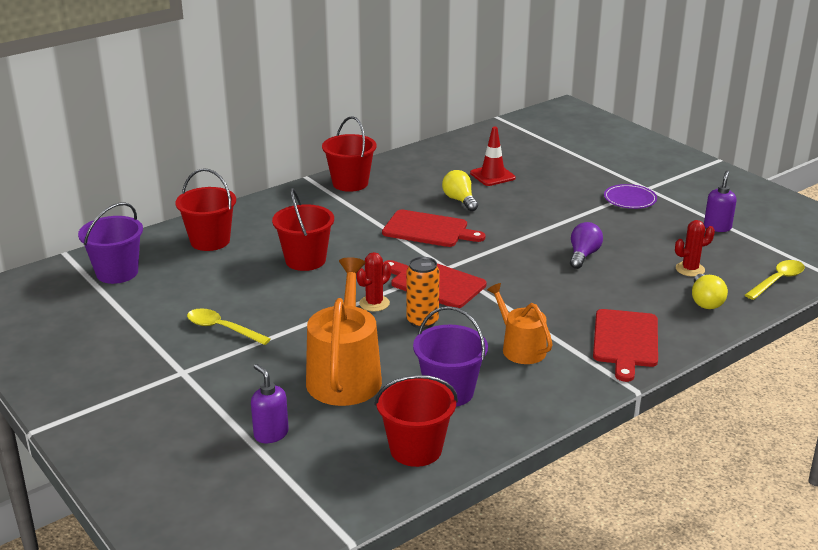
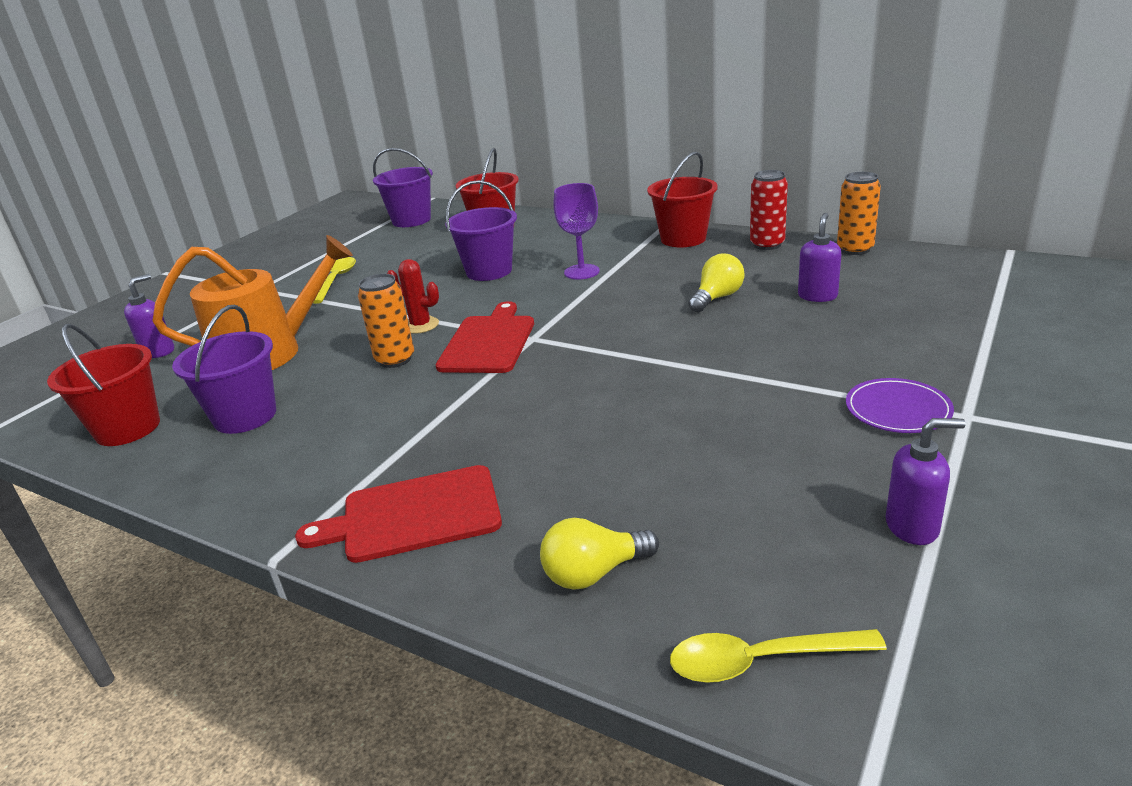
camera: 70 degrees right, 0 degrees up
(305, 260) = (489, 271): red bucket -> purple bucket
(358, 228) = (581, 272): none -> purple goblet
(400, 164) = (767, 245): none -> red can
(428, 230) = (617, 303): red cutting board -> none
(443, 146) = (855, 249): none -> orange can
(492, 175) = (817, 296): red traffic cone -> purple soap dispenser
(520, 348) = (359, 435): orange watering can -> none
(583, 255) = (652, 417): purple light bulb -> none
(690, 269) = (702, 529): red cactus -> none
(777, 280) = (760, 661): yellow spoon -> yellow spoon turned 150 degrees clockwise

